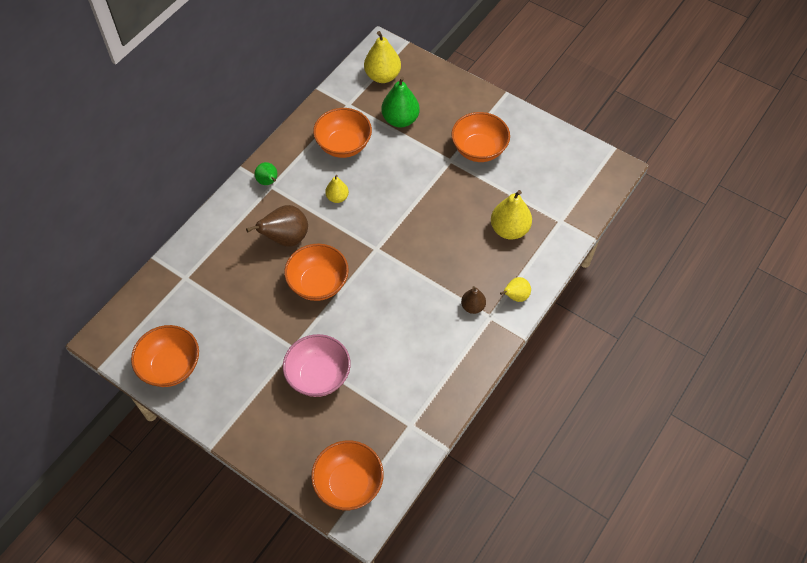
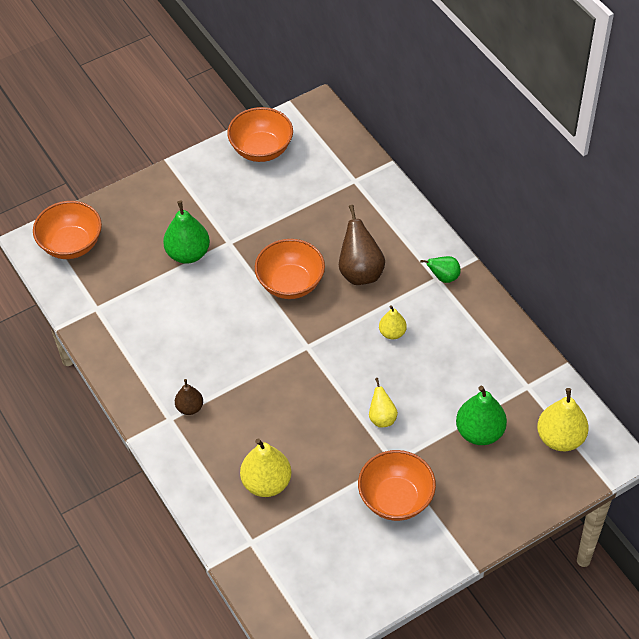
camera: 115 degrees right, 5 degrees down
(318, 376) = (188, 253): pink bowl -> green pear
(343, 145) = (465, 362): orange bowl -> none
(515, 296) = (180, 452): yellow pear -> yellow pear (382, 418)

